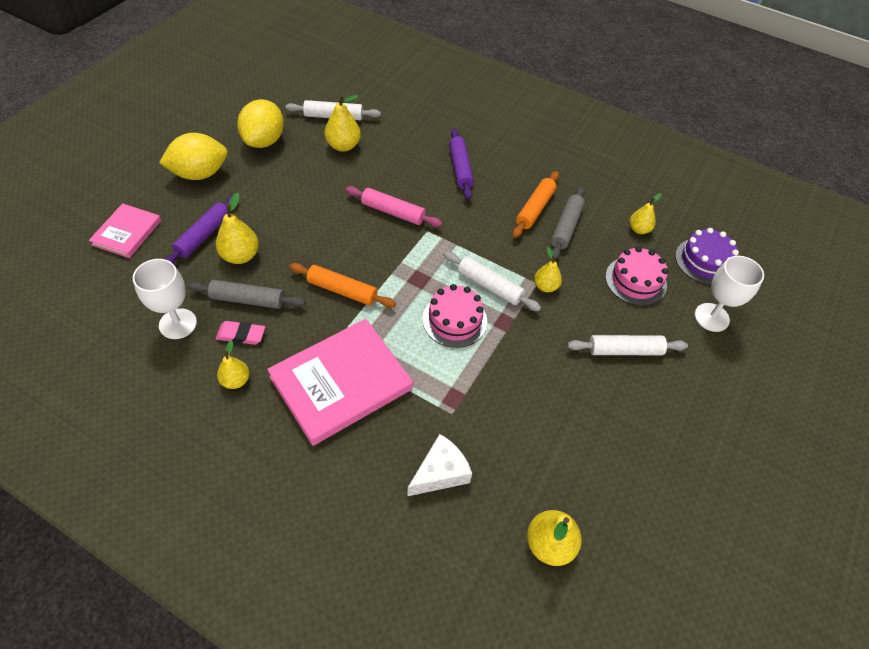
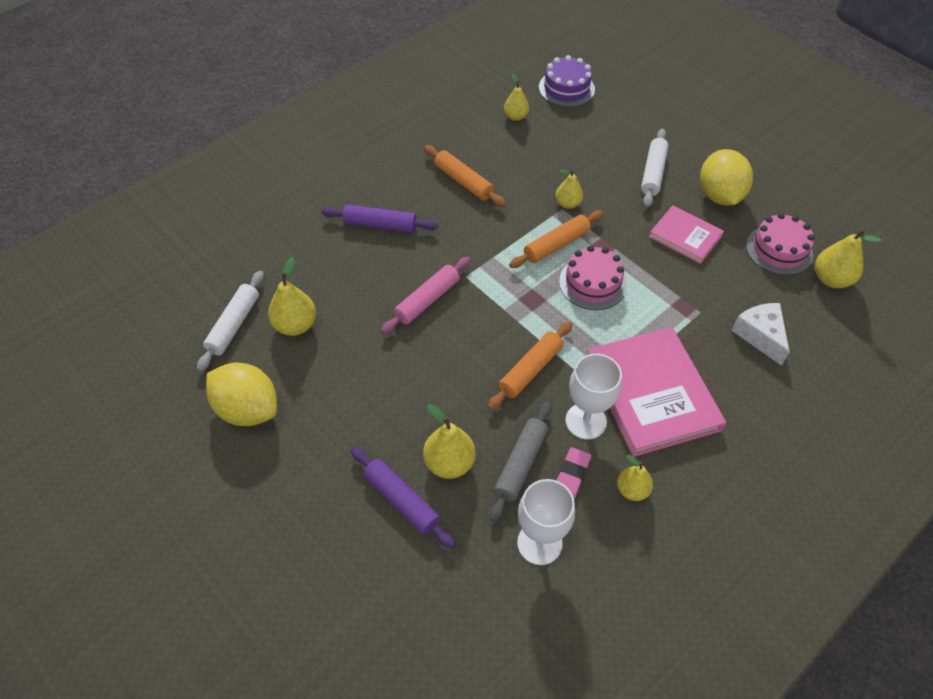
camera: 70 degrees left, 0 degrees up
(127, 232) = (366, 595): pink book -> pink book (685, 236)
(200, 174) = (282, 494): yellow lemon -> yellow lemon (719, 195)
(489, 286) = (556, 245): white rolling pin -> orange rolling pin
(566, 227) = (496, 166): grey rolling pin -> none
(635, 280) = (577, 140): pink cake -> pink cake (779, 250)
(711, 317) = (629, 107): white goblet -> white goblet (585, 421)

